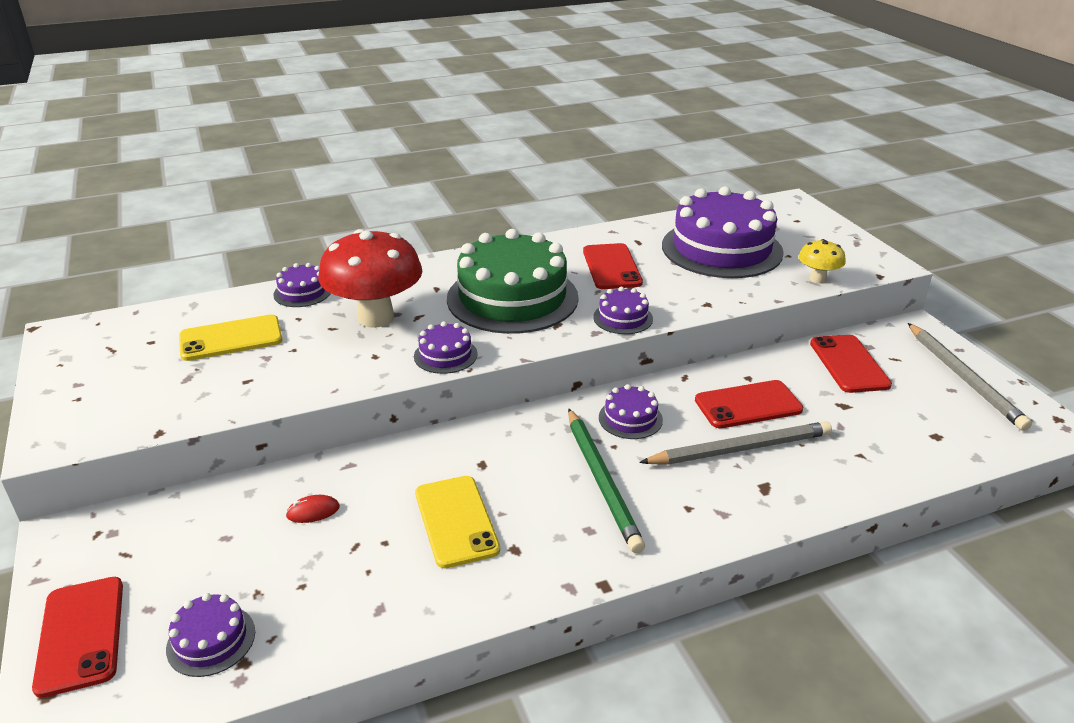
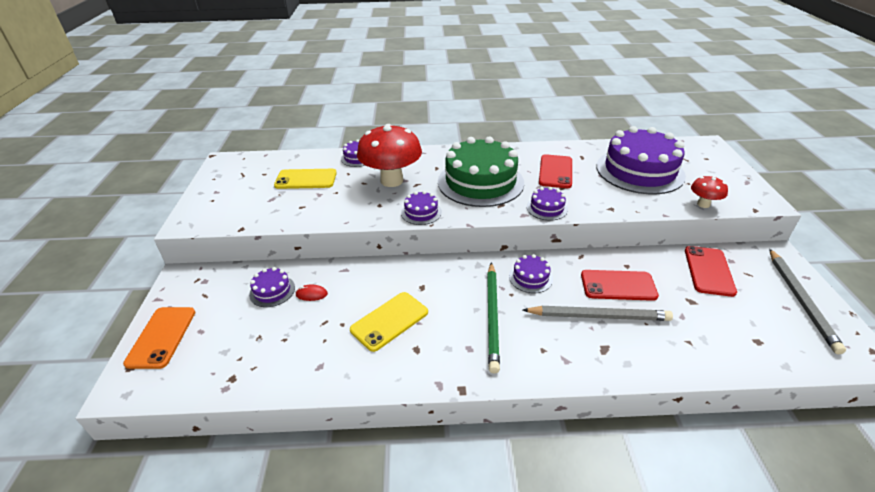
camera: 20 degrees right, 5 degrees up
(81, 635) = (161, 337): red phone -> orange phone
(211, 640) = (222, 359): purple cake -> purple cake (272, 291)
(456, 521) = (389, 321): yellow phone -> yellow phone turned 45 degrees clockwise
(817, 279) = (703, 204): yellow mushroom -> red mushroom

